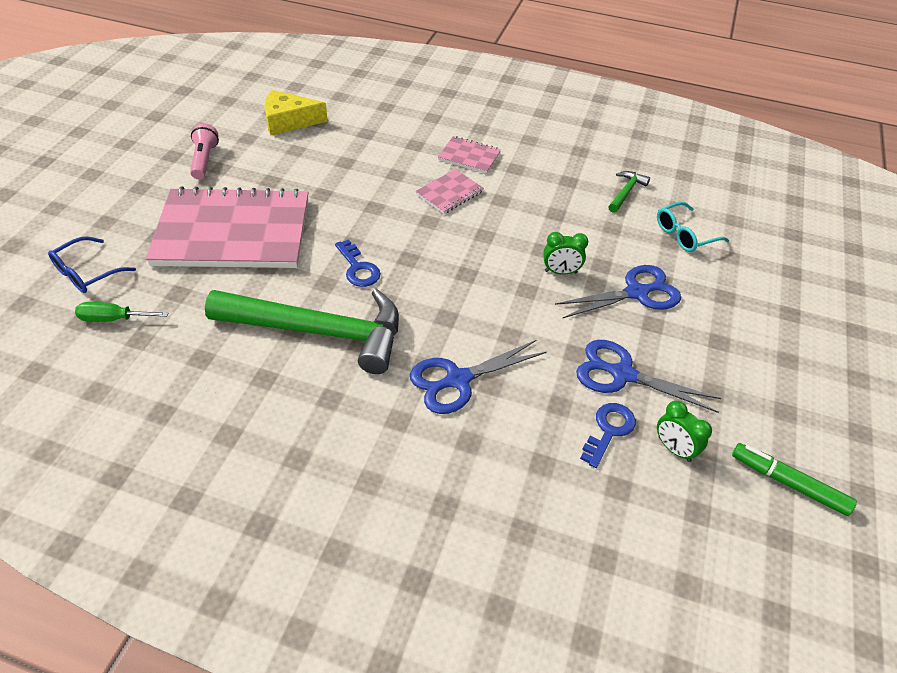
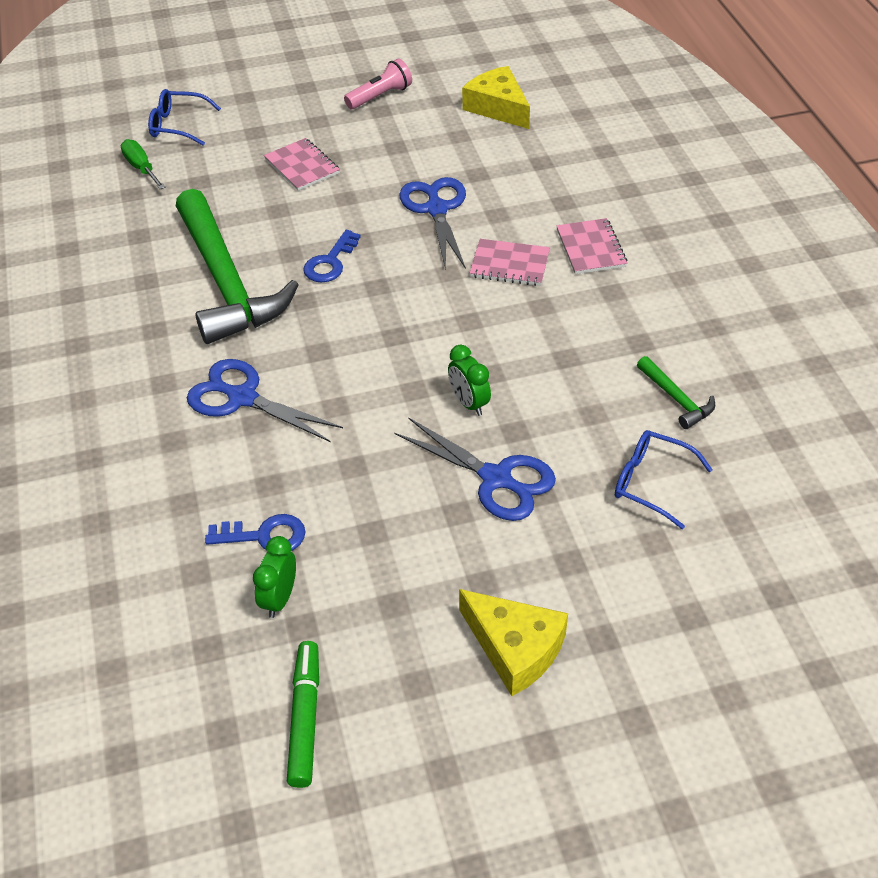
camera: 60 degrees right, 0 degrees up
(233, 232) = (302, 166): pink notebook -> pink notebook, size x0.42
(622, 374) = (353, 516): blue scissors -> blue scissors (436, 209)
(626, 192) = (676, 399): green hammer -> green hammer turned 60 degrees clockwise
(685, 234) = (652, 483): turquoise glasses -> blue glasses
(779, 353) = (515, 648): none -> yellow cheese

